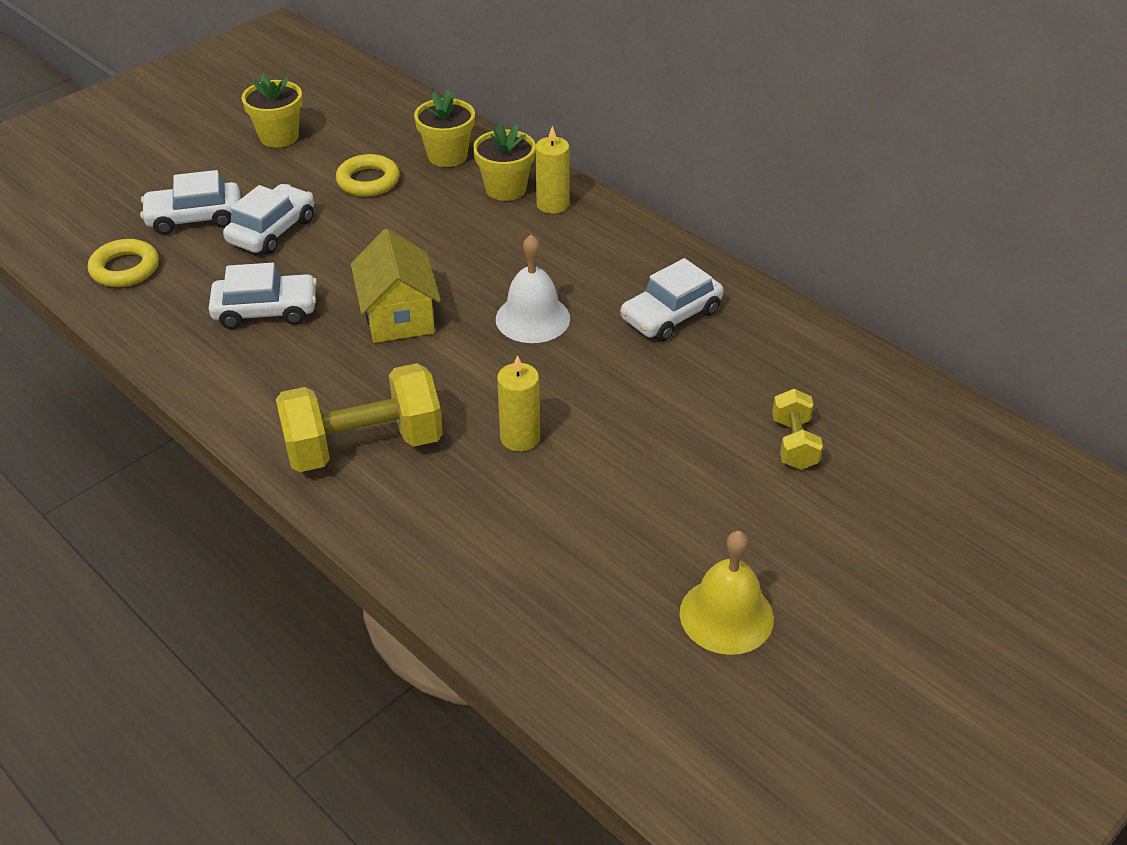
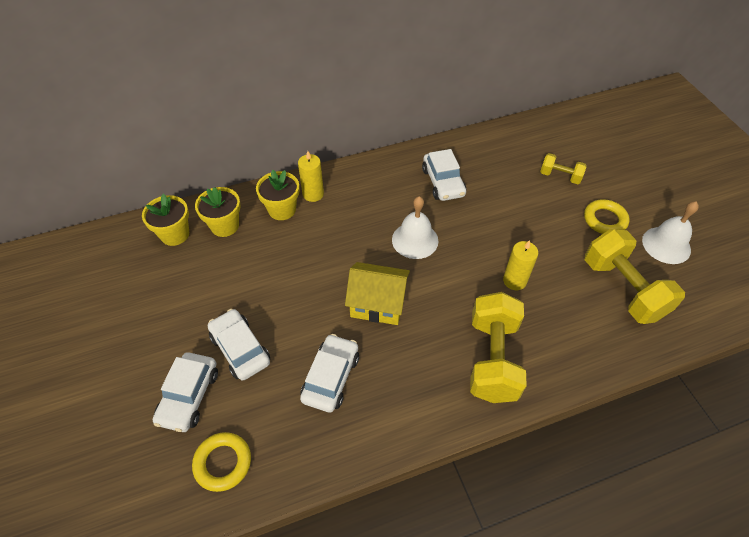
camera: 65 degrees left, 10 degrees up
(279, 137) = (123, 313): yellow flower pot -> yellow flower pot (175, 234)
(368, 181) = (221, 276): yellow ring -> yellow ring (604, 220)
(582, 570) = (623, 289): none -> yellow dumbbell
(726, 615) = (666, 245): yellow bell -> white bell

